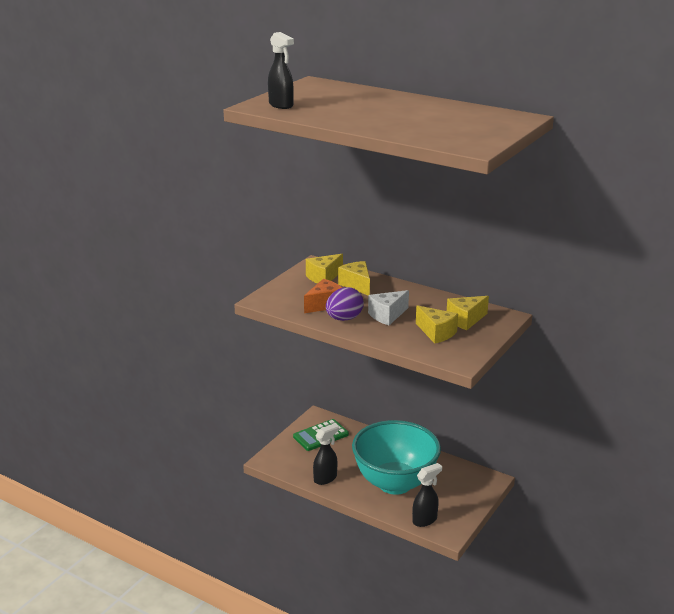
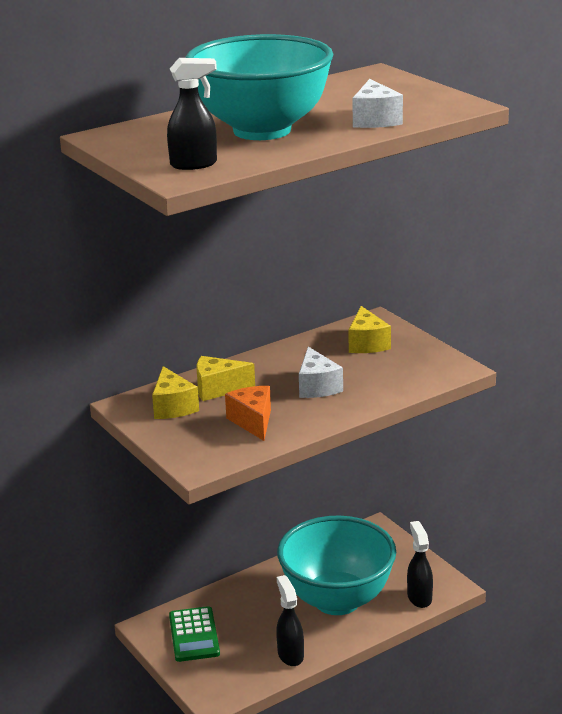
camera: 65 degrees left, 0 degrees up
(344, 319) = (302, 416): purple egg -> none
(359, 109) = (262, 130): none -> turquoise bowl
(411, 130) = (375, 120): none -> white cheese
(436, 333) = (384, 367): yellow cheese -> none

